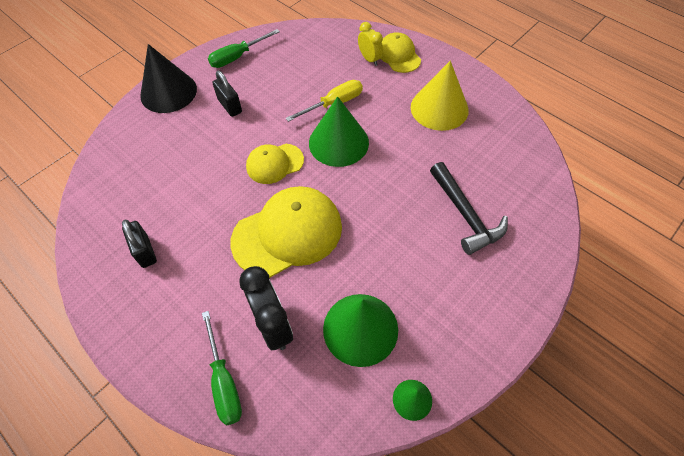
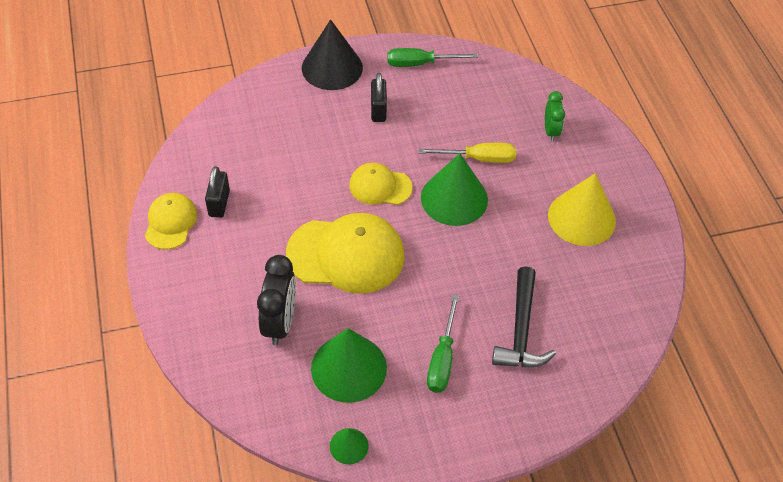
camera: 30 degrees right, 5 degrees down
(224, 381) = (213, 341): green screwdriver -> green screwdriver (442, 359)
(369, 59) = (550, 131): yellow clock -> green clock
(399, 55) = (585, 142): yellow cap -> yellow cap (170, 222)

